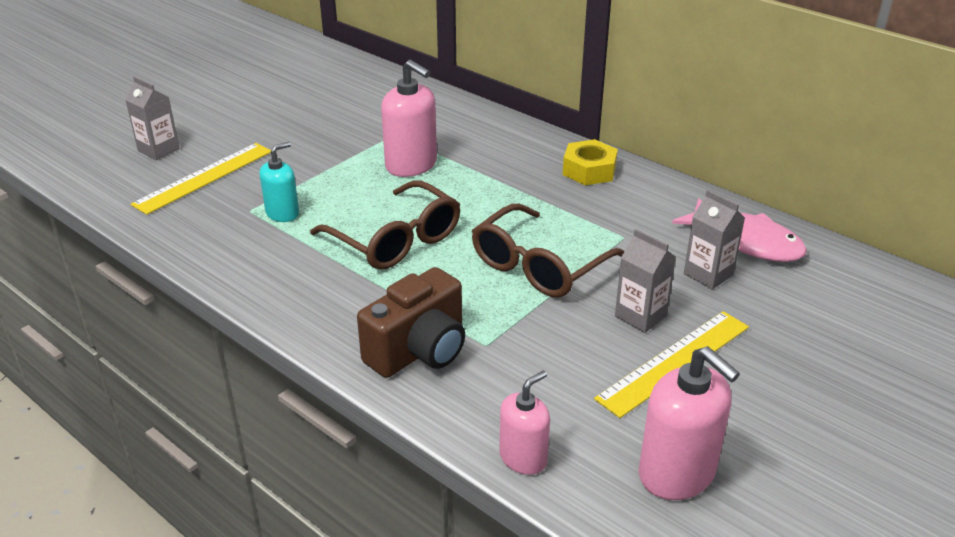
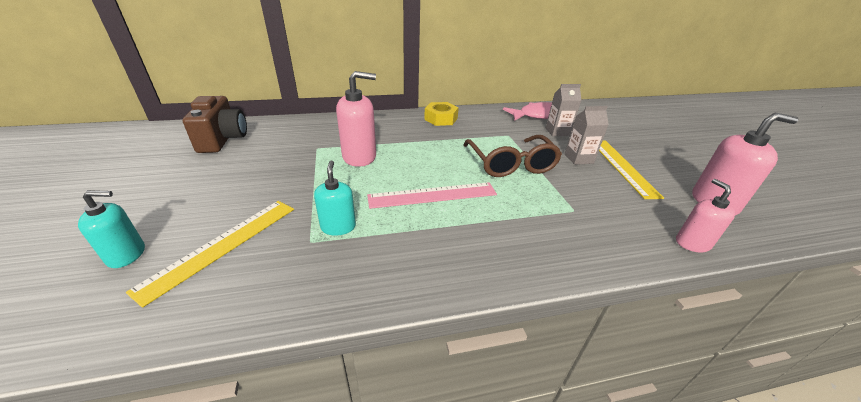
camera: 55 degrees left, 0 degrees up
(158, 150) = (127, 255): grey carton -> turquoise soap dispenser
(204, 177) = (222, 245): yellow ruler -> yellow ruler turned 45 degrees clockwise
(395, 239) = (432, 195): brown glasses -> pink ruler
(419, 351) = (564, 237): brown camera -> brown camera (223, 139)

